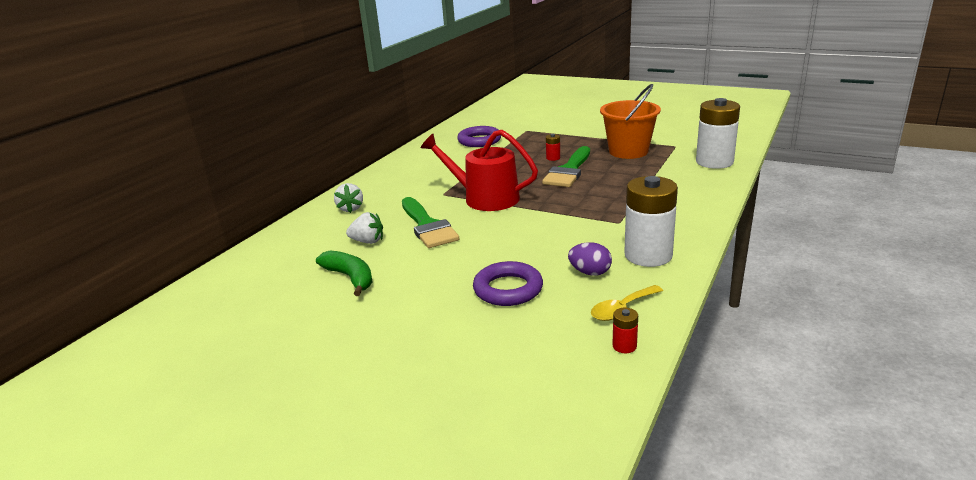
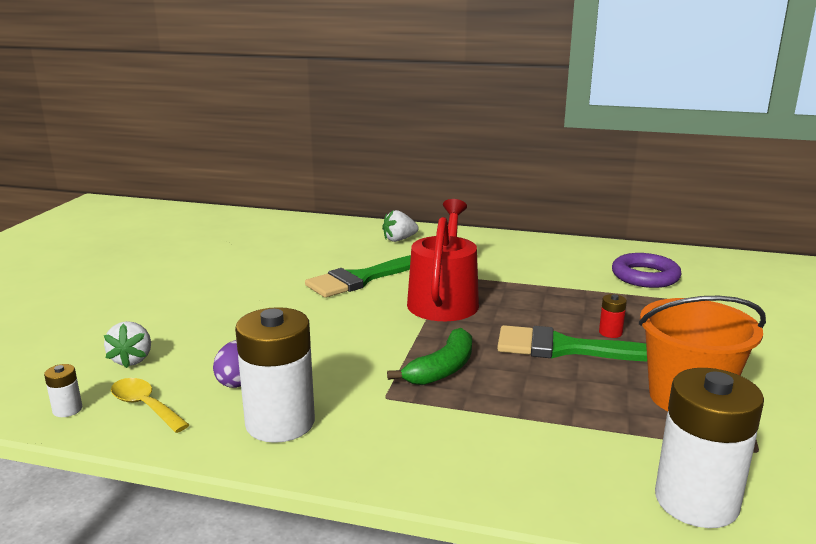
camera: 75 degrees right, 5 degrees down
(350, 278) = (249, 262): green banana -> green banana (442, 369)
(368, 241) = (323, 258): white strawberry -> white strawberry (132, 360)
(508, 289) = (210, 335): purple ring -> none
(624, 346) = (67, 410): red battery -> white battery

